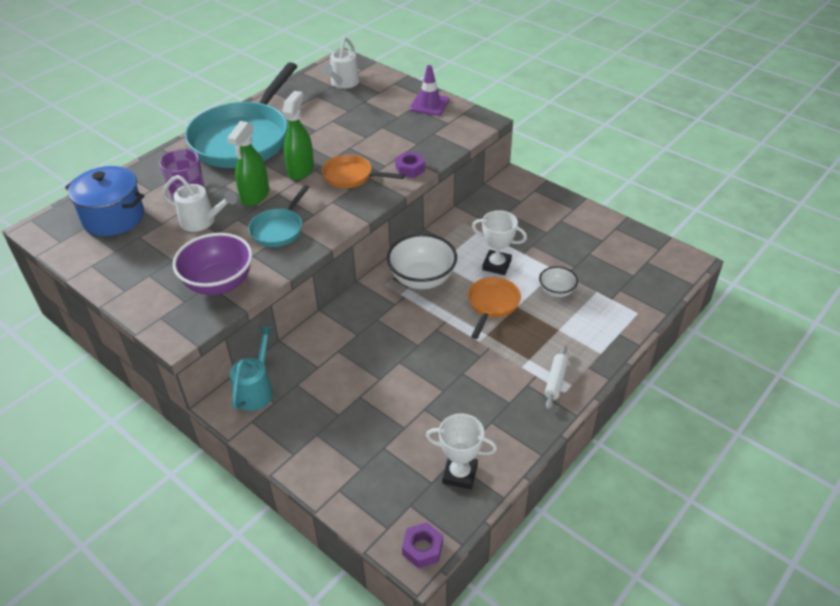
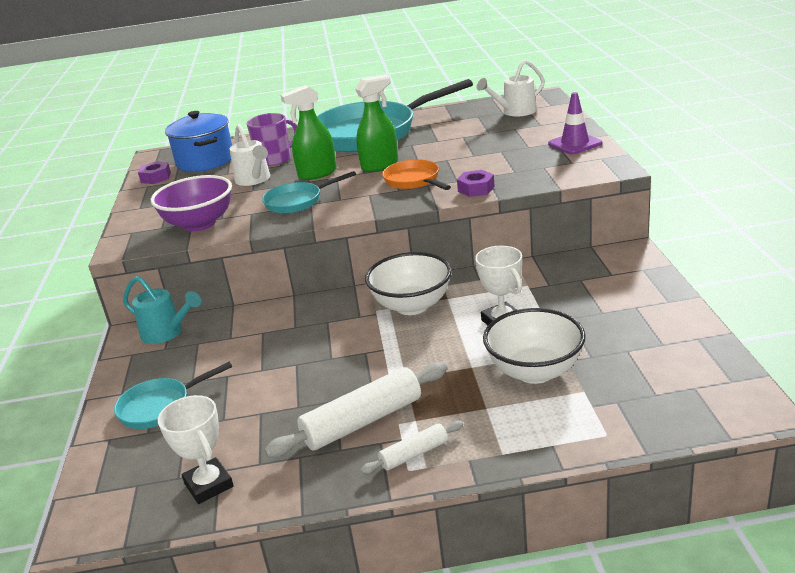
camera: 45 degrees right, 15 degrees down
(256, 389) = (167, 333): turquoise watering can -> turquoise watering can turned 60 degrees clockwise
(342, 446) = (159, 407): none -> turquoise pan
(422, 548) = (93, 527): purple nut -> purple nut (156, 177)
(492, 304) = (448, 354): orange pan -> none
(499, 377) = (362, 421): none -> white rolling pin
(556, 291) = (535, 371): white bowl -> white bowl, size x1.84

